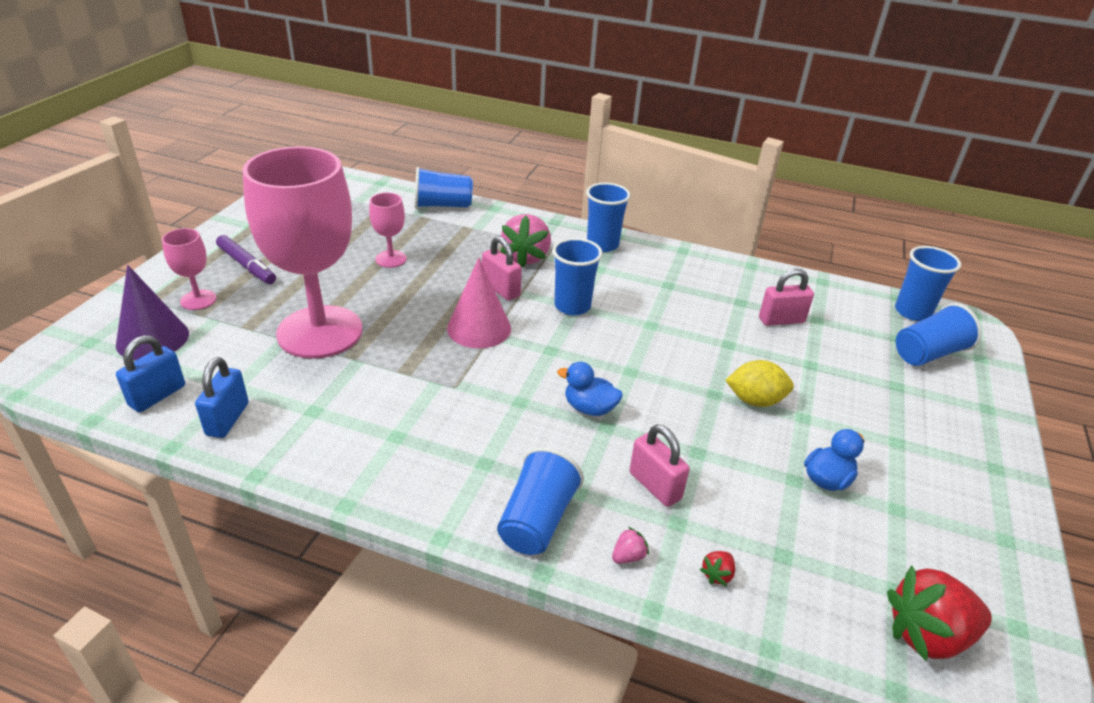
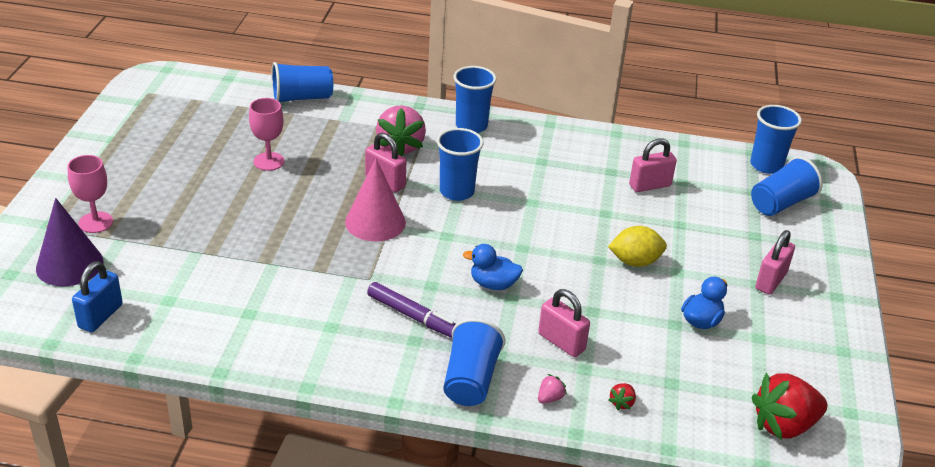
camera: 10 degrees left, 0 degrees up
(227, 419) = (174, 329): blue padlock -> none
(247, 265) = (128, 182): purple marker -> purple marker (413, 316)
(320, 332) = (227, 241): pink goblet -> none
(914, 440) = (770, 281): none -> pink padlock

